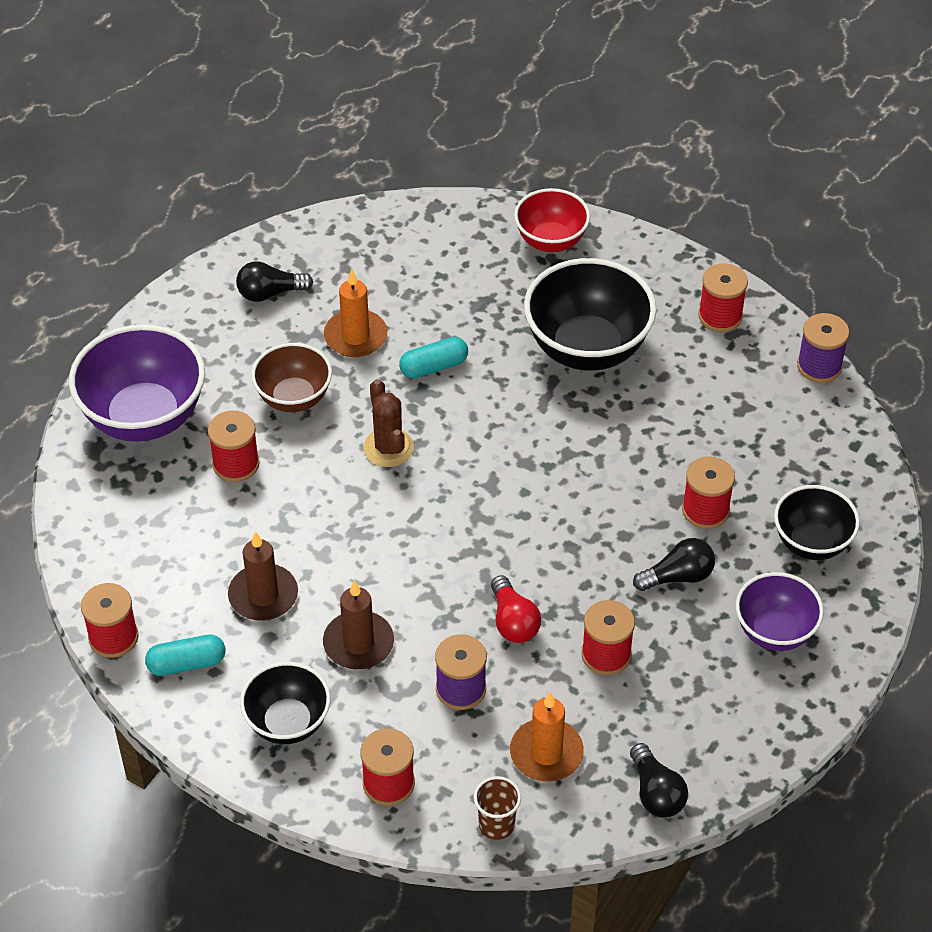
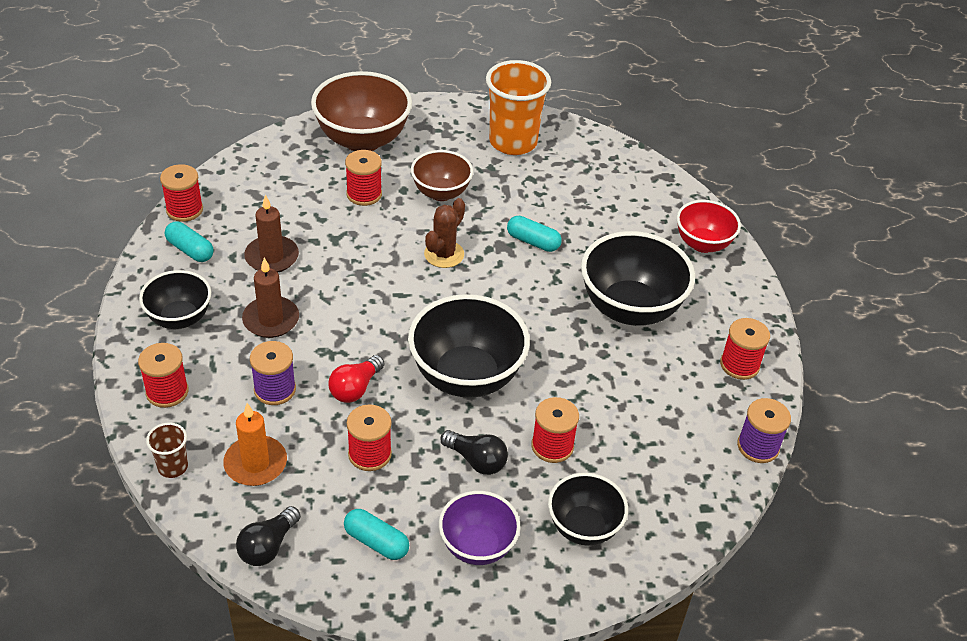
camera: 50 degrees right, 5 degrees down
(144, 417) = (362, 140): purple bowl -> brown bowl
(270, 293) = (513, 142): black light bulb -> orange cup
(355, 336) = (519, 195): orange candle -> none
(570, 525) = (466, 376): none -> black bowl
(714, 705) = (376, 542): none -> turquoise capsule

